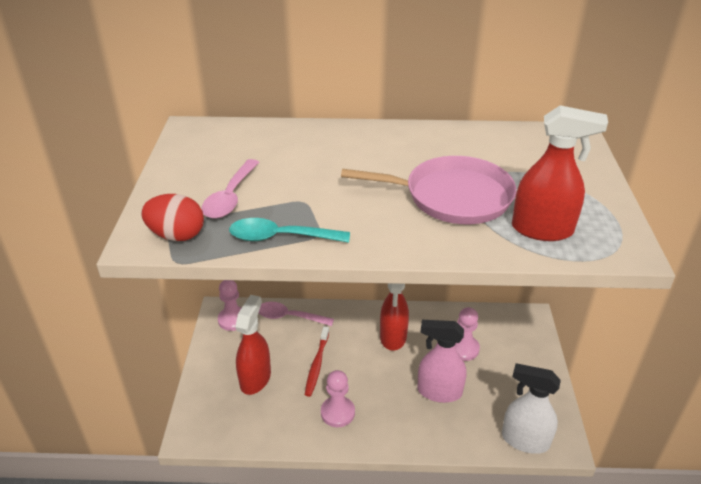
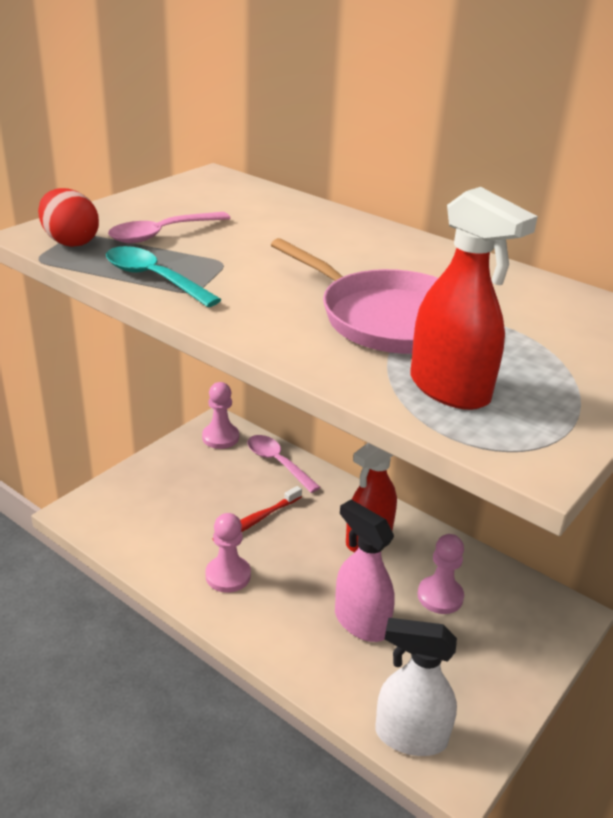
camera: 35 degrees right, 5 degrees down
(255, 378) = (184, 499): red spray bottle -> none
(524, 440) = (410, 736): white spray bottle -> white spray bottle turned 45 degrees counterclockwise

